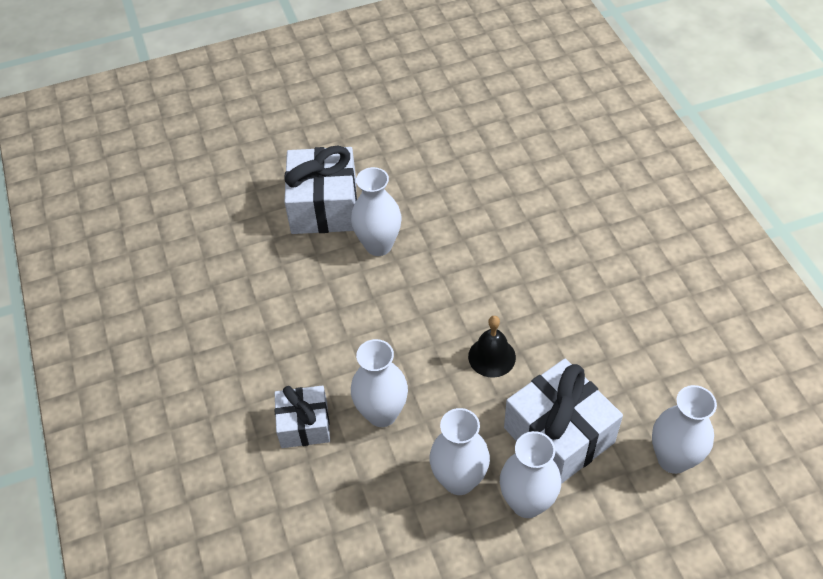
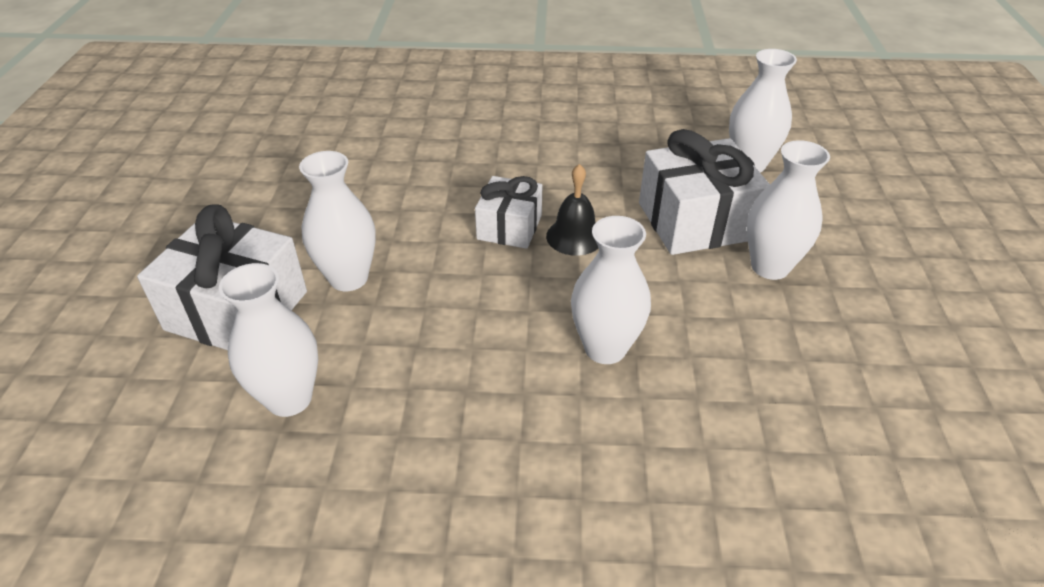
camera: 70 degrees left, 10 degrees down
(304, 425) = (585, 433): white gift -> white gift (509, 227)
(459, 480) = (725, 309): white vase -> white vase (289, 398)

